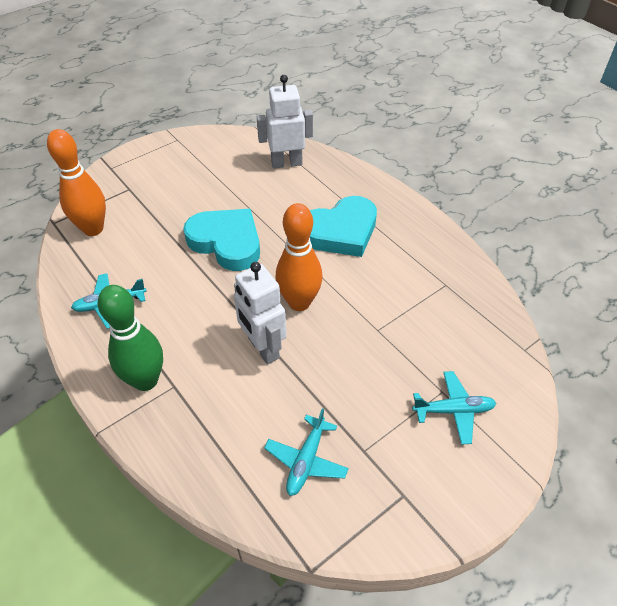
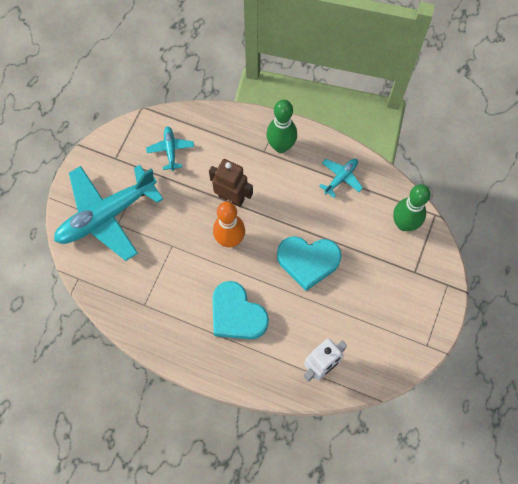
camera: 150 degrees right, 20 degrees up
(93, 229) = (404, 224): orange bowling pin -> green bowling pin
(263, 348) = (231, 197): white robot -> brown robot
(341, 231) = (237, 314): turquoise heart -> turquoise heart turned 75 degrees counterclockwise
(453, 410) = (107, 215): turquoise plane -> turquoise plane, size x2.28

